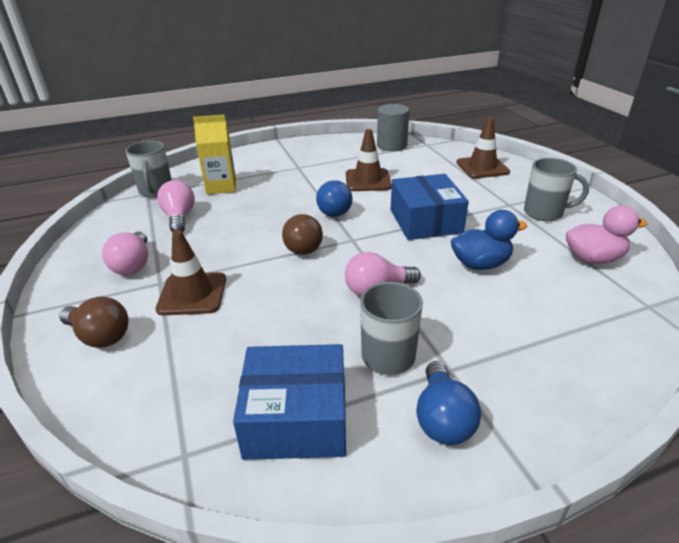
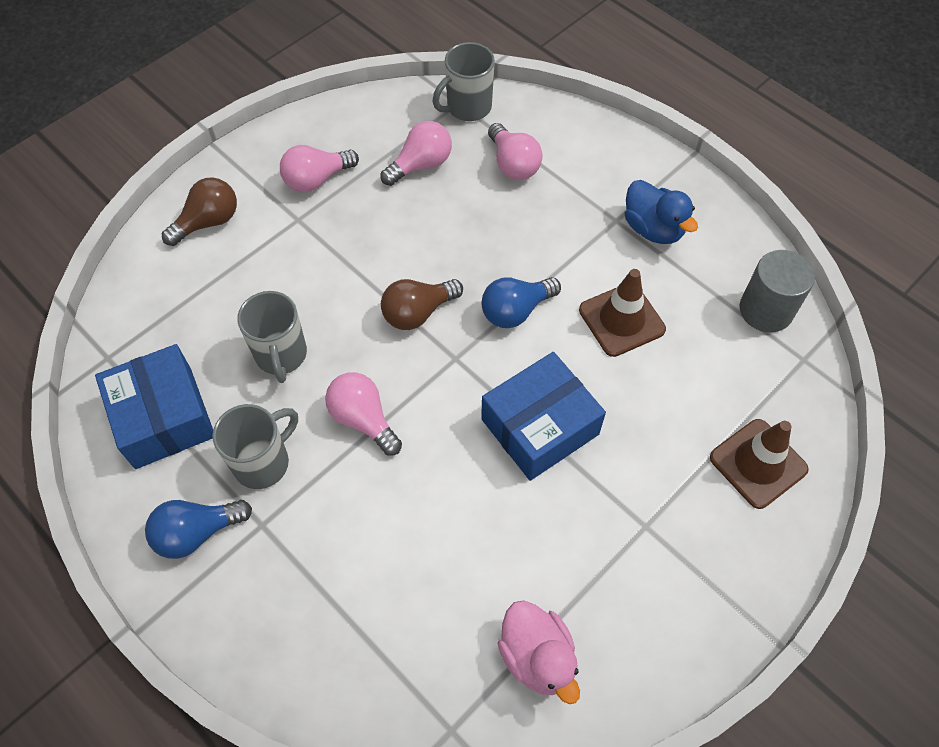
camera: 65 degrees right, 25 degrees up
(100, 336) = (208, 222): brown light bulb -> brown light bulb turned 135 degrees counterclockwise
(192, 294) = (290, 256): brown traffic cone -> none
(221, 186) = (513, 164): yellow carton -> pink light bulb
(480, 264) = (462, 516): blue duck -> blue duck (653, 229)
(544, 213) = (642, 579): grey mug -> grey mug (281, 355)

